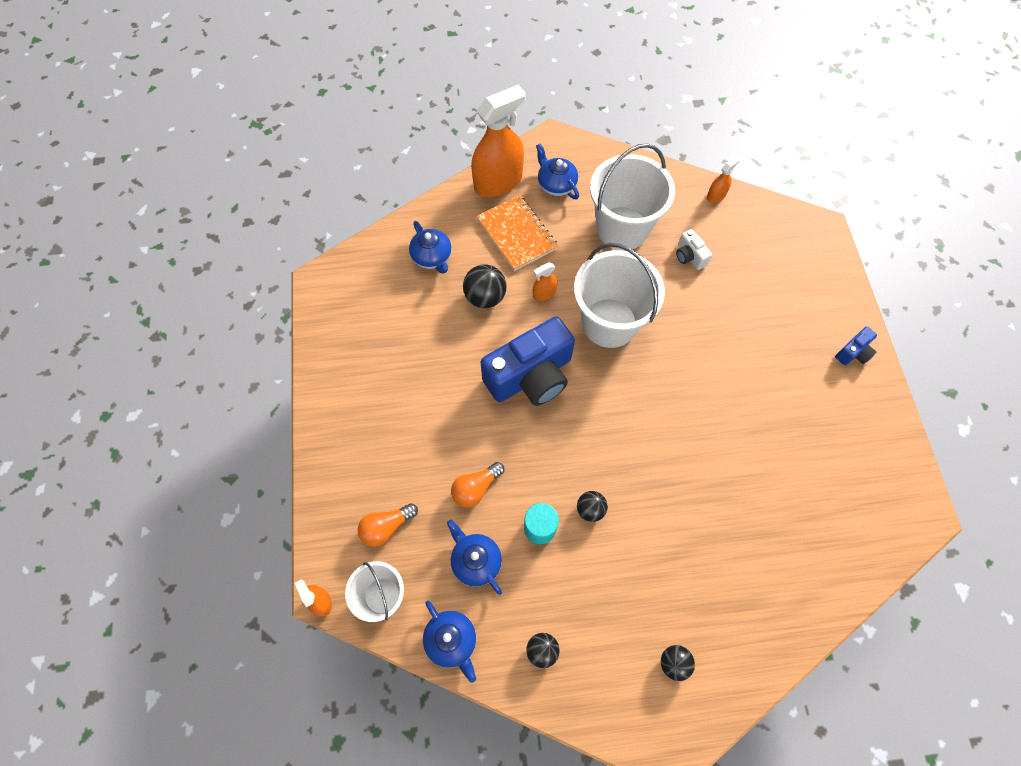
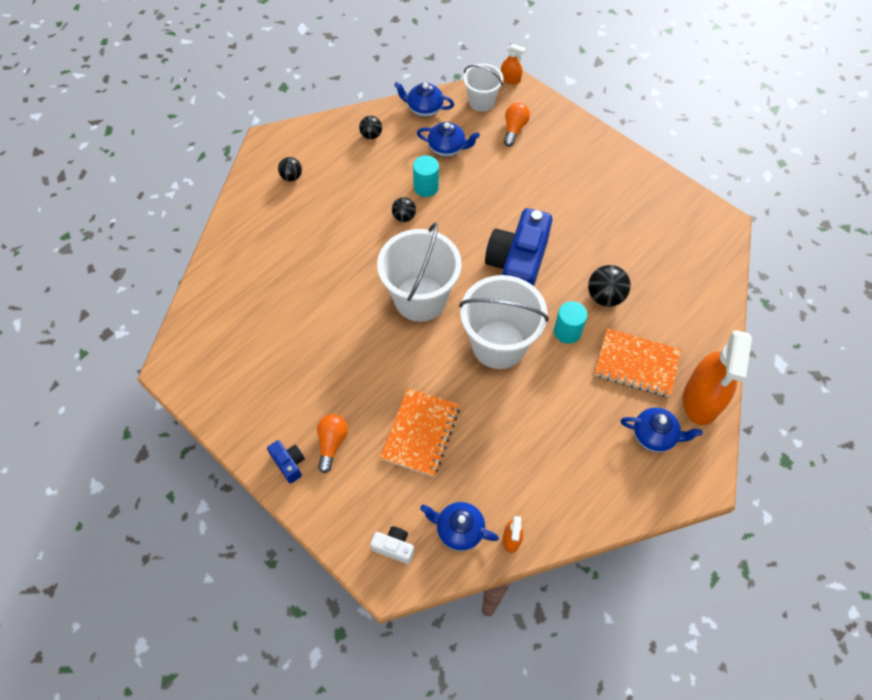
camera: 140 degrees right, 5 degrees down
(432, 257) = (674, 297): blue teapot -> blue teapot (459, 529)
(476, 488) = (484, 180): orange light bulb -> orange light bulb (332, 443)
(544, 293) = (567, 331): orange spray bottle -> turquoise cylinder
(622, 228) = (562, 435): white bucket -> white bucket (420, 299)
(689, 256) = (485, 452): white camera -> white camera (394, 547)
(729, 302) = (420, 433): none -> orange notebook
(853, 353) = (289, 463): blue camera -> blue camera turned 135 degrees clockwise

